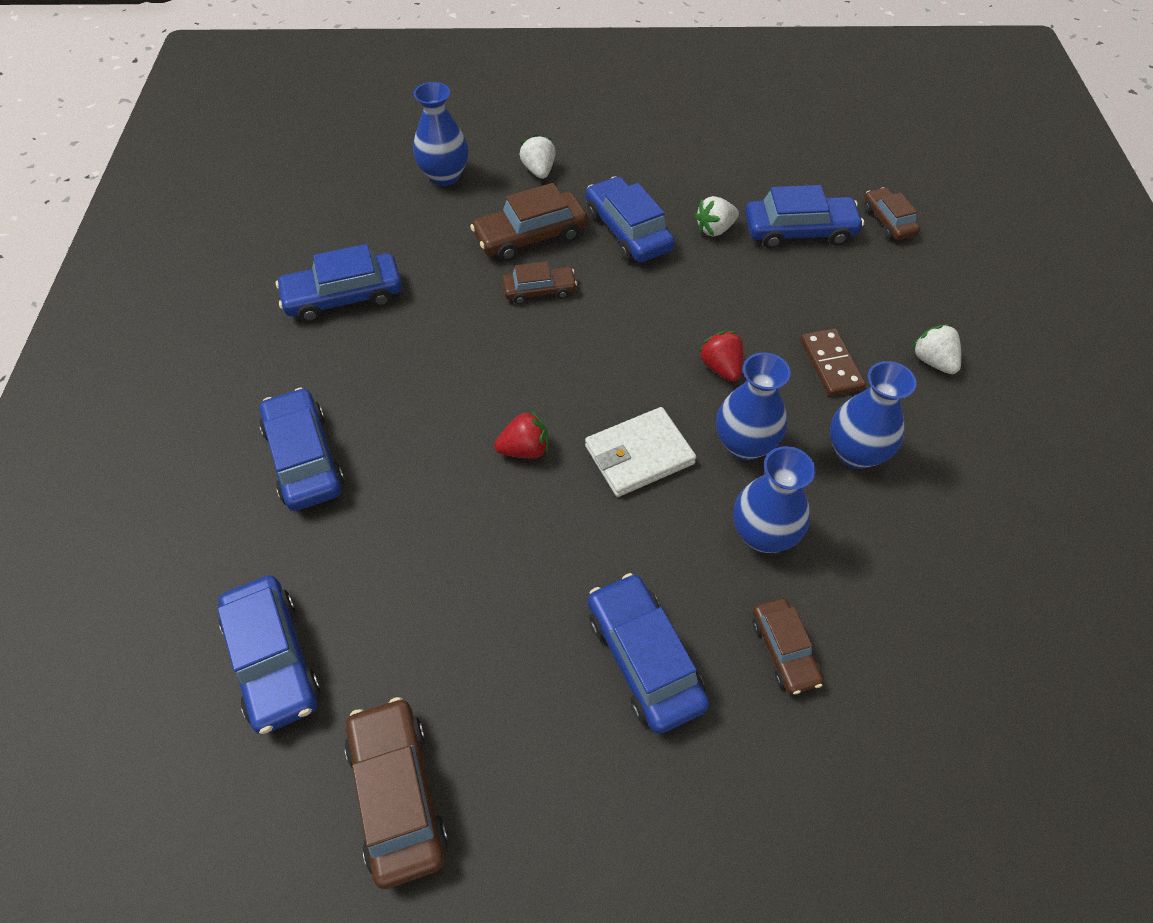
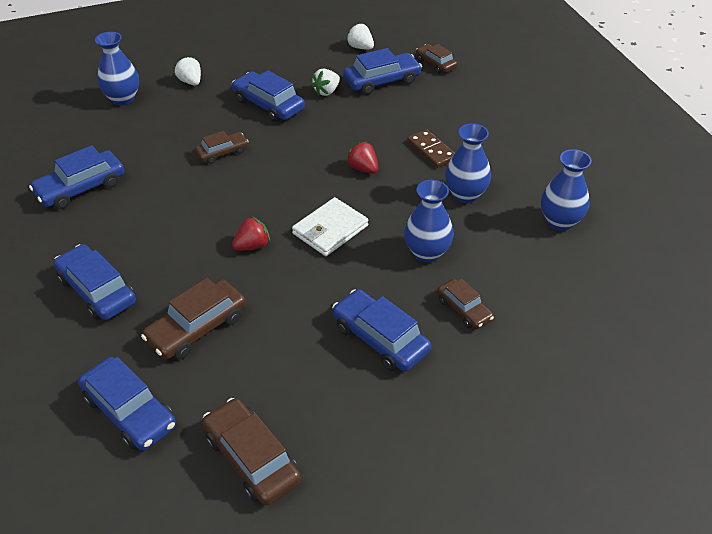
camera: 20 degrees left, 10 degrees down
(530, 236) = (202, 122): brown car -> brown car (197, 328)
(744, 444) = (395, 207): blue vase -> blue vase (560, 221)
(933, 361) = (492, 134): white strawberry -> white strawberry (360, 47)

